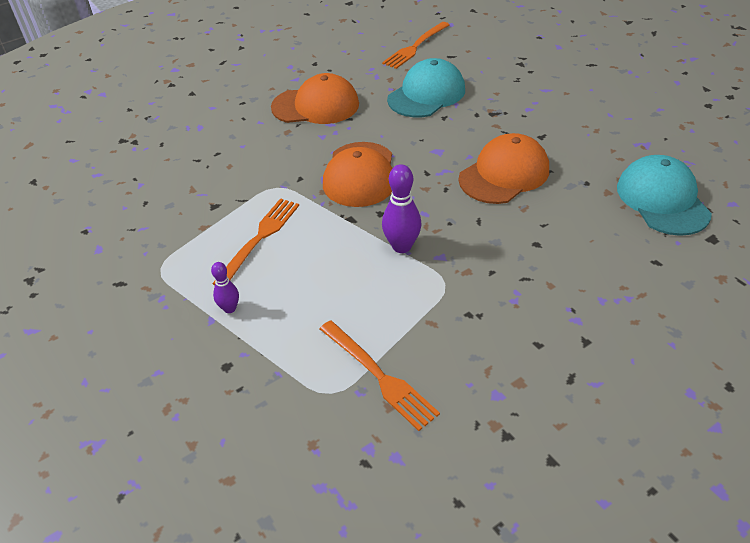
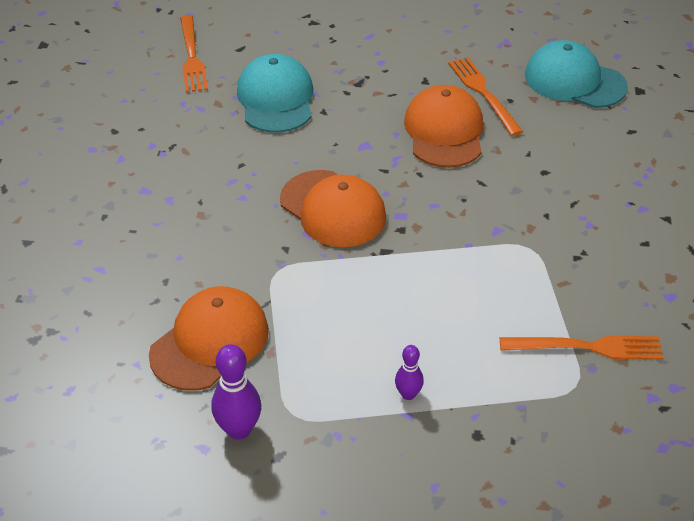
camera: 50 degrees left, 0 degrees up
(260, 238) = (337, 322): orange fork -> orange fork (482, 92)
(316, 106) = (188, 172): orange cap -> orange cap (210, 342)
(401, 246) = (458, 243): purple bowling pin -> purple bowling pin (239, 429)

